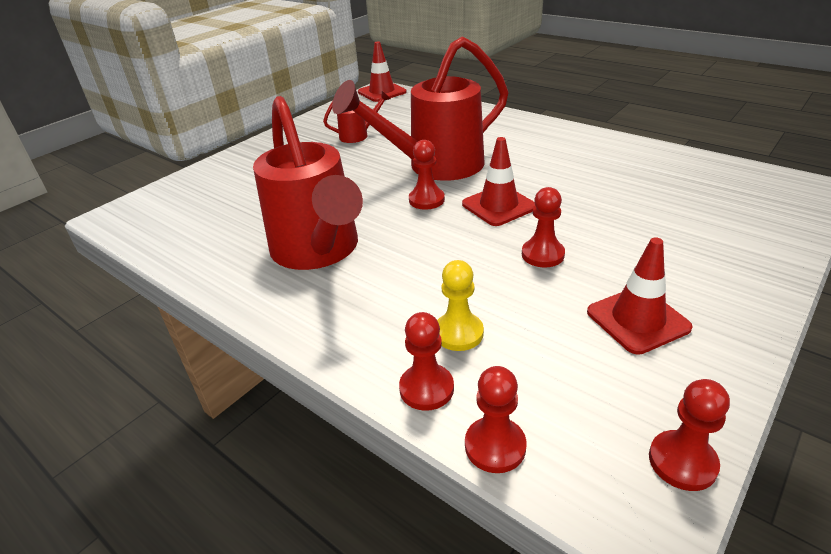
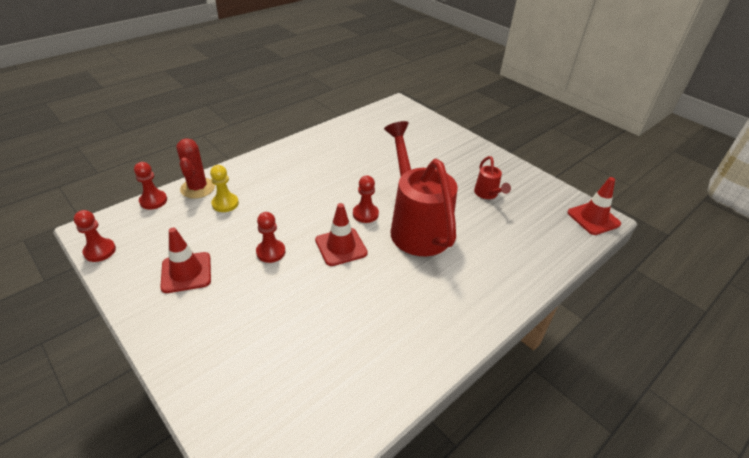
camera: 95 degrees right, 5 degrees up
(318, 251) = (325, 166): red watering can -> none
(426, 388) = (198, 188): red pawn -> red cactus

